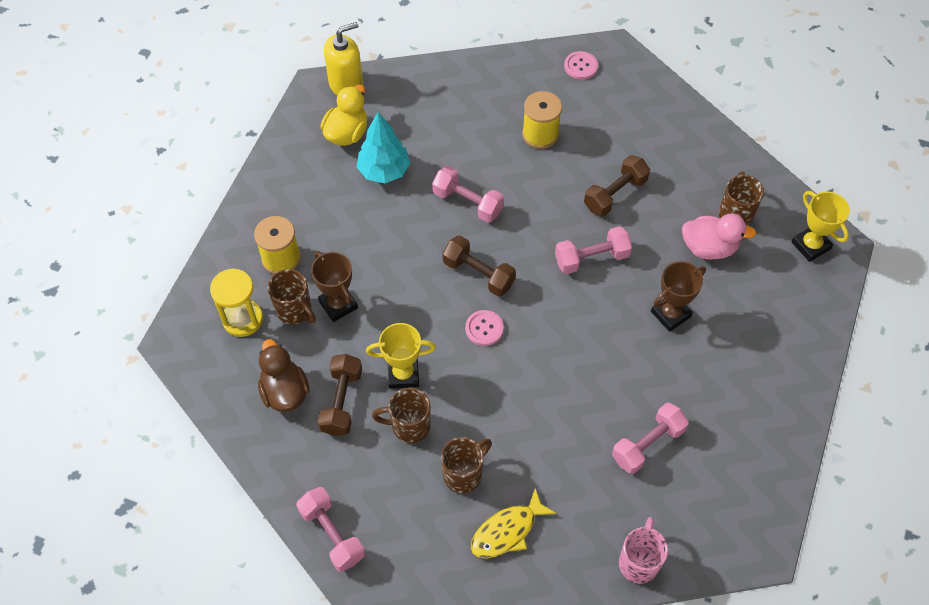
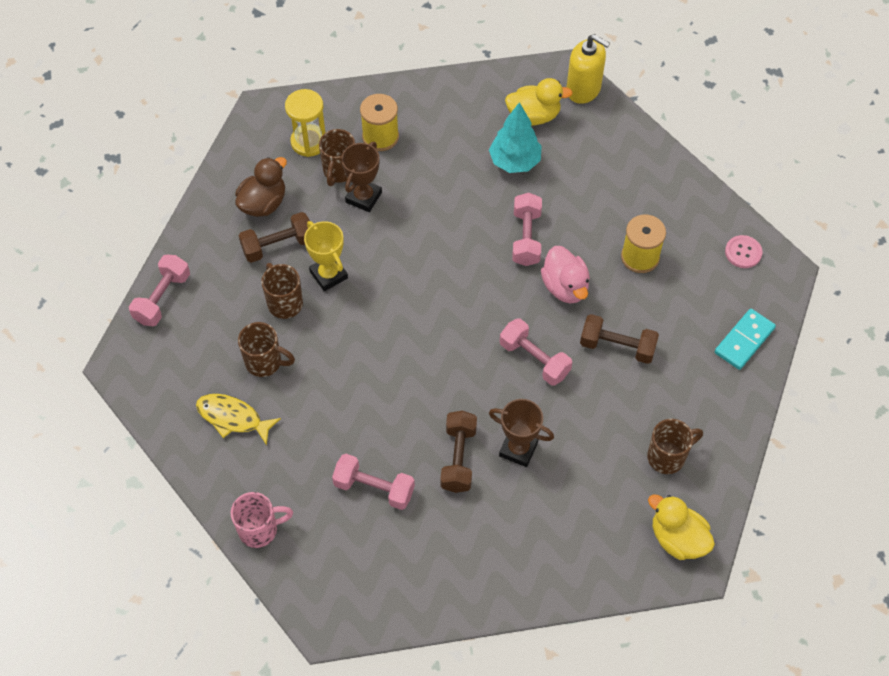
camera: 60 degrees right, 0 degrees up
(478, 274) = (459, 281): brown dumbbell -> brown dumbbell (458, 458)
(484, 328) = (408, 311): pink button -> none
(661, 109) = (744, 341): none -> turquoise domino
(709, 248) = (612, 450): pink duck -> pink duck (565, 287)
(810, 245) = (677, 539): yellow trophy -> yellow duck

